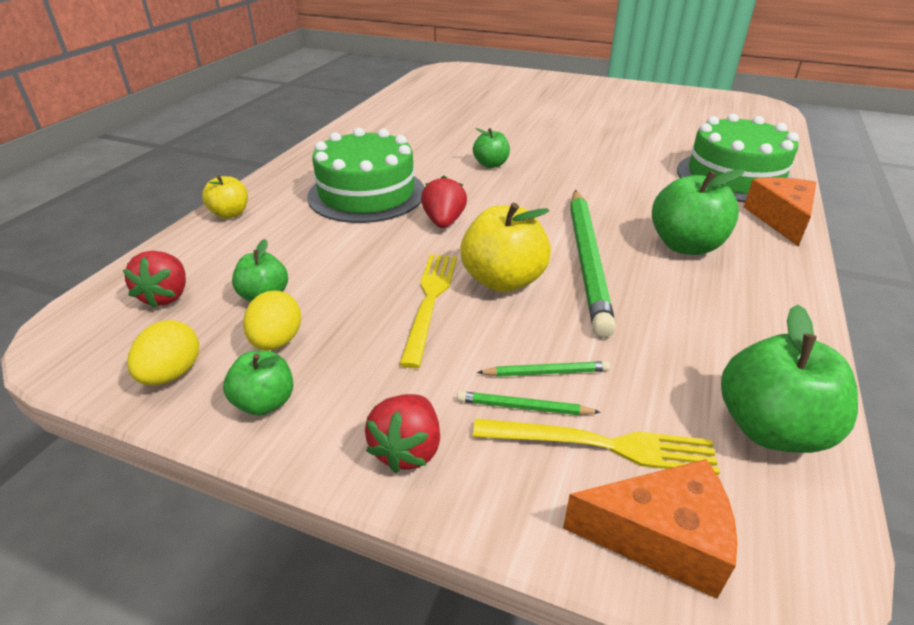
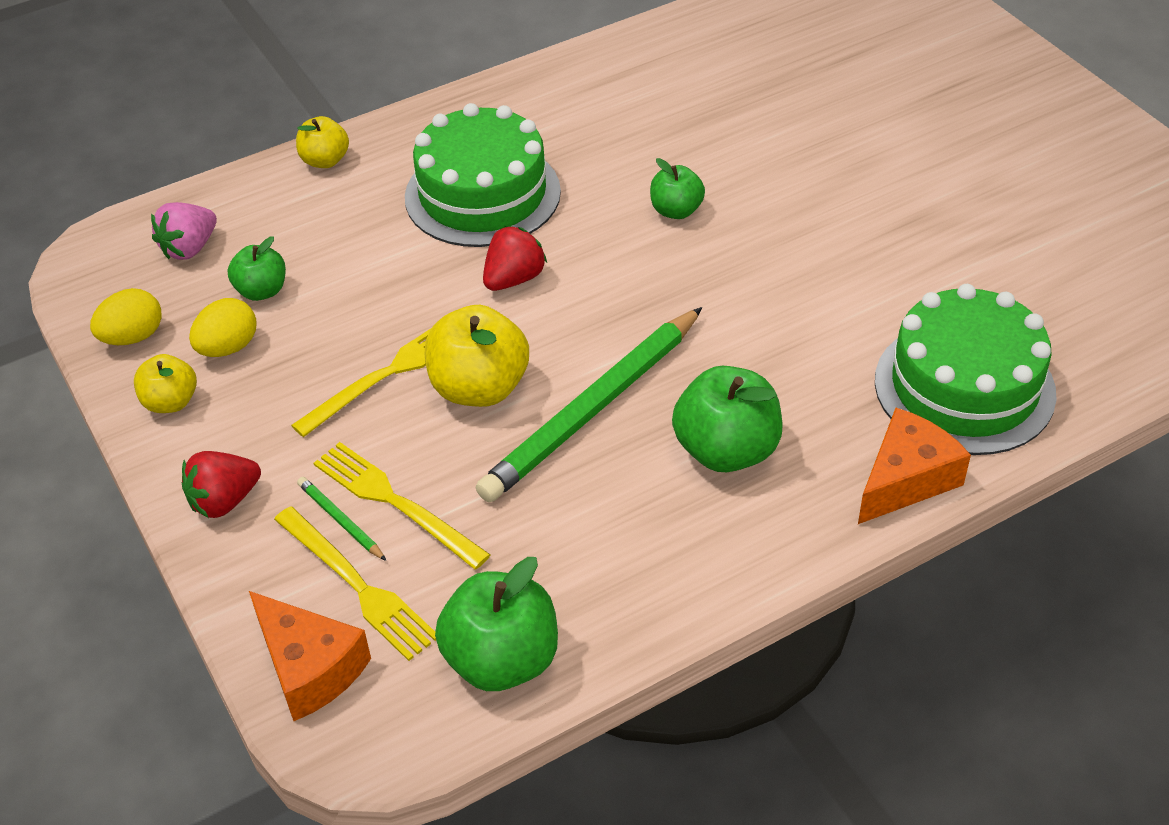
camera: 40 degrees right, 10 degrees up
(166, 296) = (189, 248): red strawberry -> pink strawberry
(265, 402) = (171, 402): green apple -> yellow apple
(546, 372) = (395, 502): green pencil -> yellow fork

